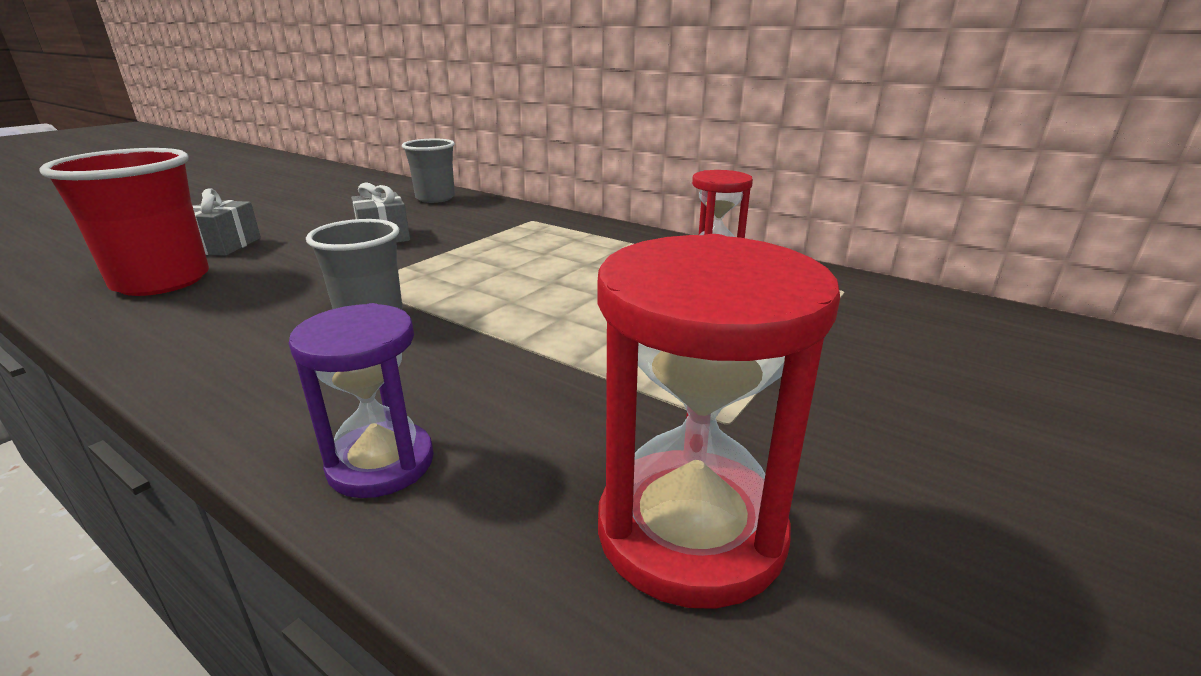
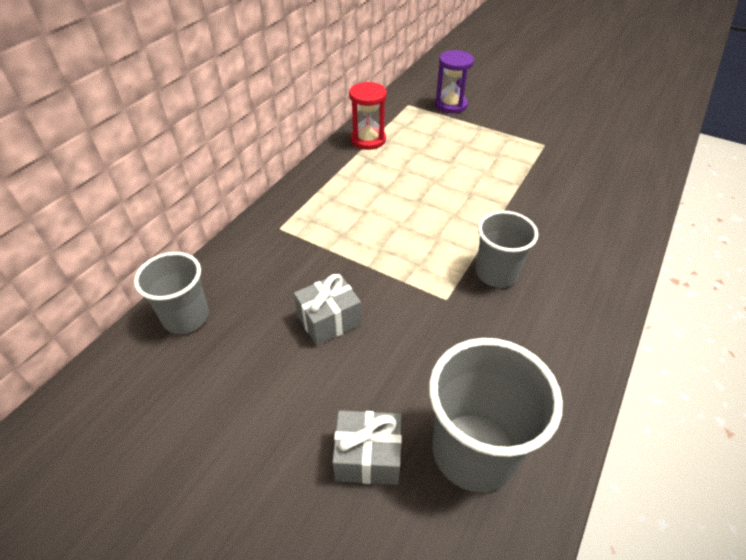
camera: 95 degrees left, 20 degrees up
(161, 281) = (474, 451): red cup -> grey cup
(381, 463) = (618, 227): purple hourglass -> purple hourglass (451, 105)
(690, 531) = (606, 154): red hourglass -> none

